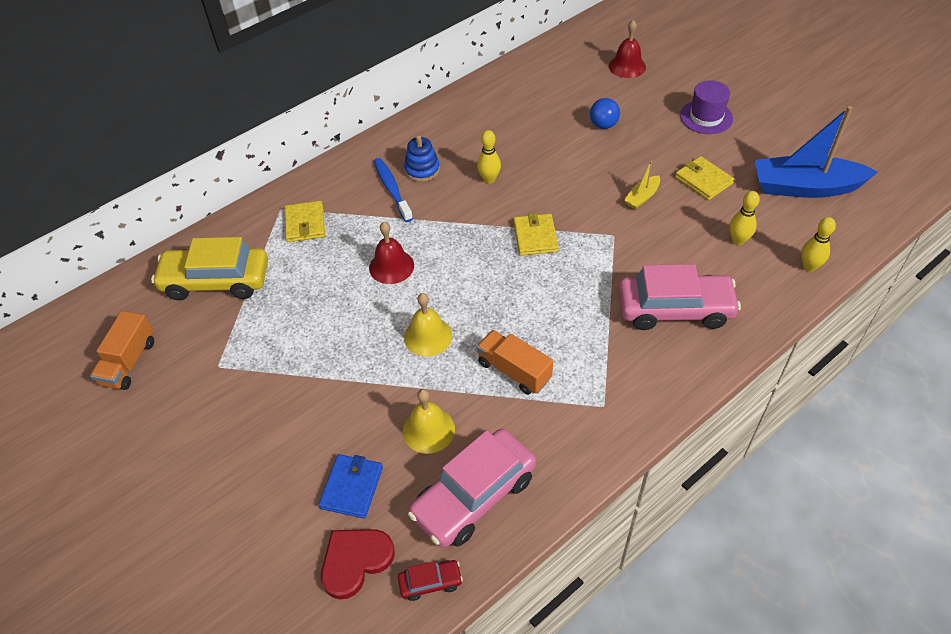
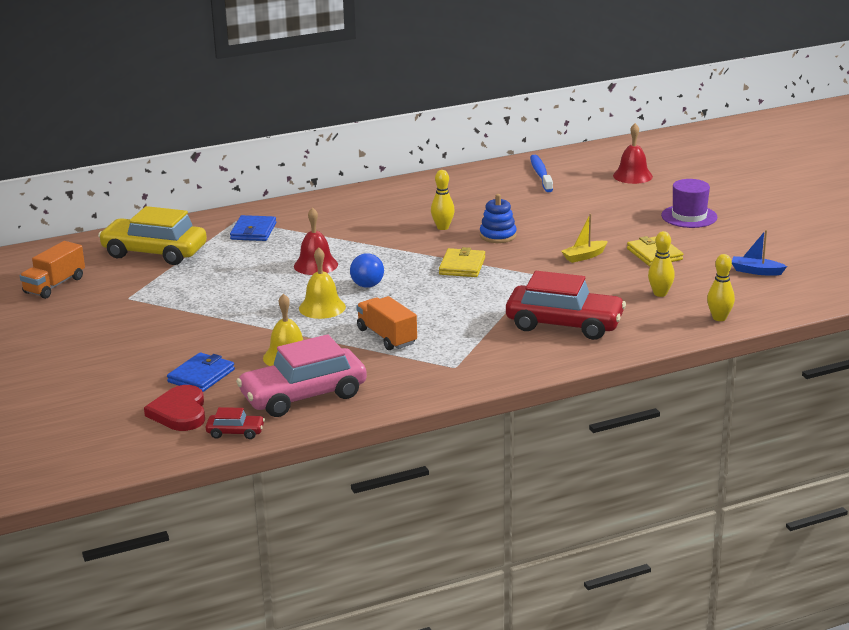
camera: 15 degrees right, 25 degrees down
(305, 224) = (253, 231): yellow wallet -> blue wallet
(355, 561) = (180, 412): red heart -> red heart turned 75 degrees counterclockwise
(392, 189) = (346, 222): blue toothbrush -> blue toothbrush (541, 174)
(422, 170) = (382, 214): blue stacking toy -> blue stacking toy (498, 236)
(603, 125) = (580, 209): blue ball -> blue ball (367, 285)
(674, 309) = (564, 324): pink car -> red car
(805, 187) = (756, 271): blue boat -> blue boat, size x0.44

